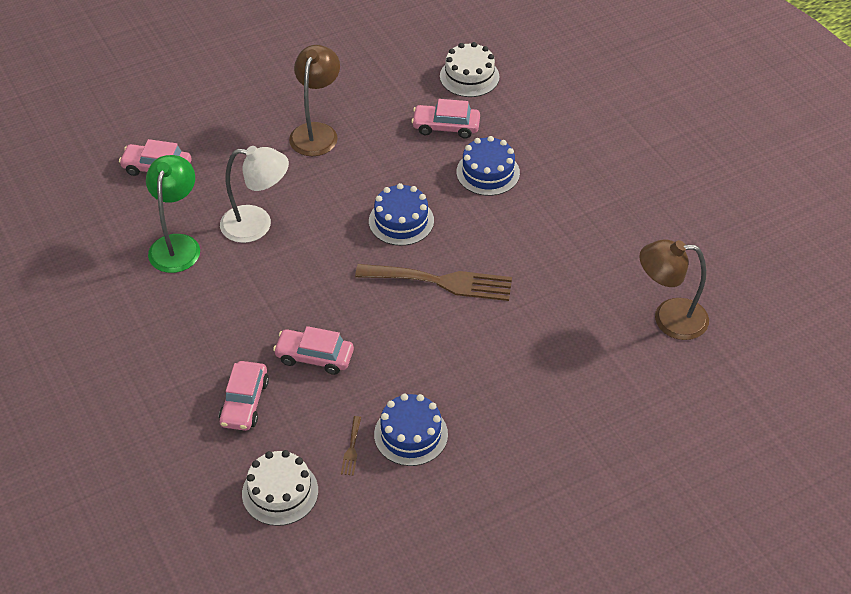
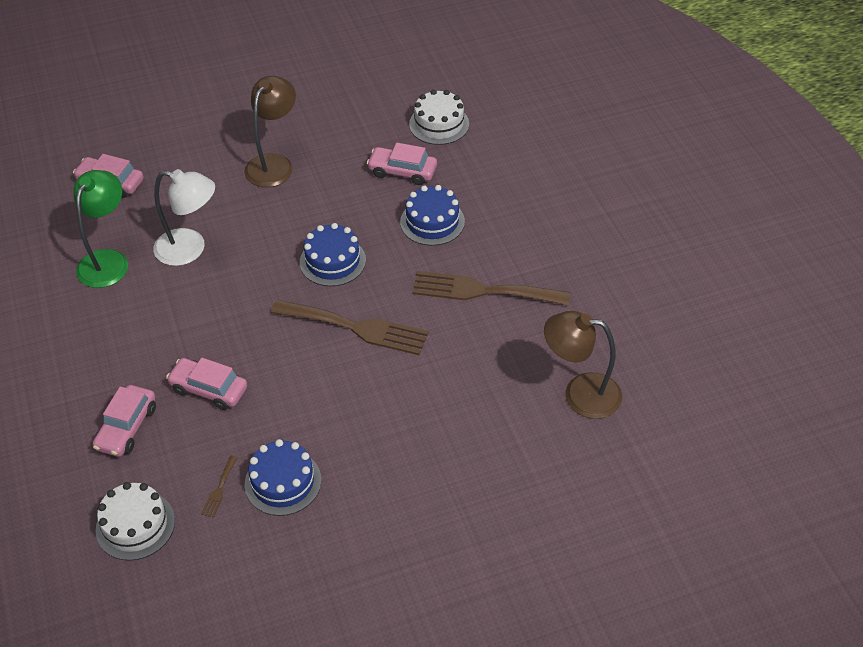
camera: 10 degrees right, 0 degrees up
(553, 233) = (482, 291): none -> brown fork

